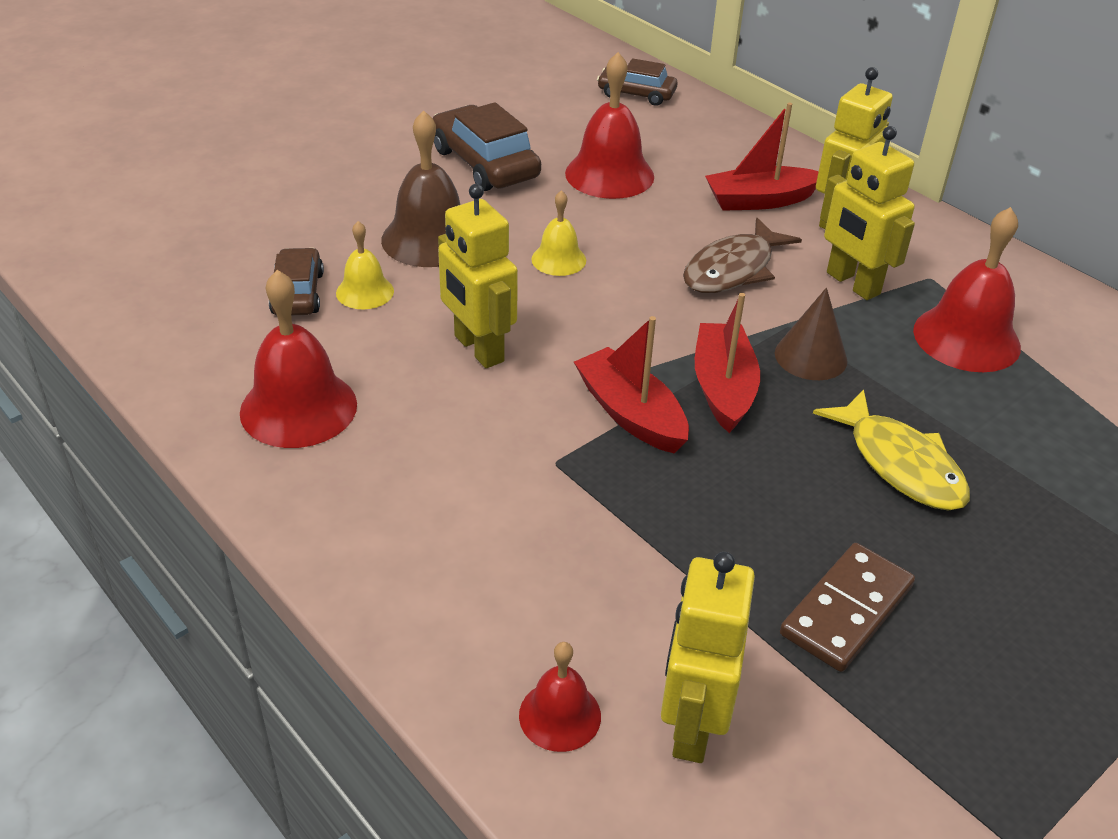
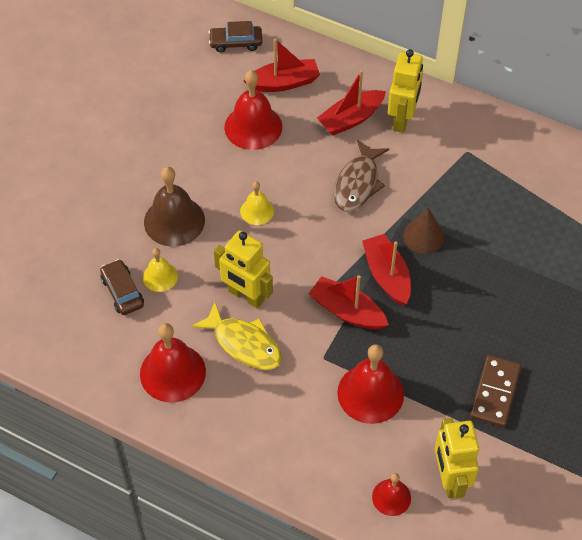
camera: 20 degrees left, 15 degrees up
(485, 164) = (173, 143): brown car -> none
(680, 144) = (283, 83): none -> red boat
(852, 284) = (427, 171): yellow robot -> none
(900, 464) = (492, 294): yellow fish -> yellow fish (244, 344)
(966, 338) = (499, 192): red bell -> red bell (370, 393)

